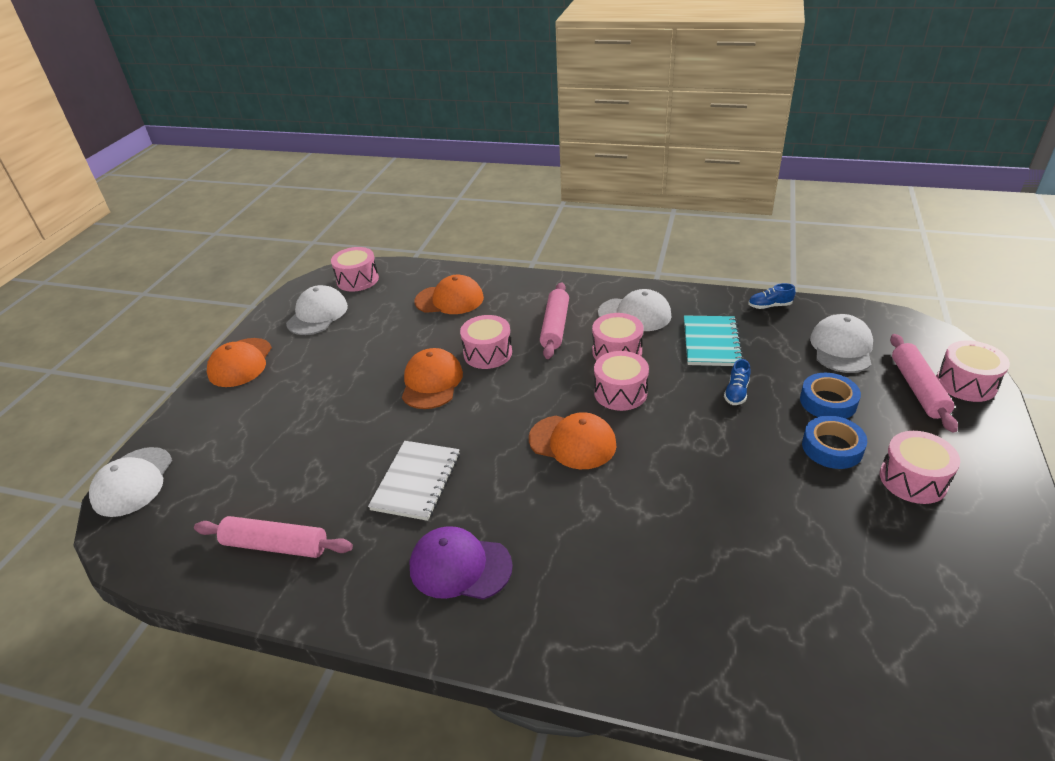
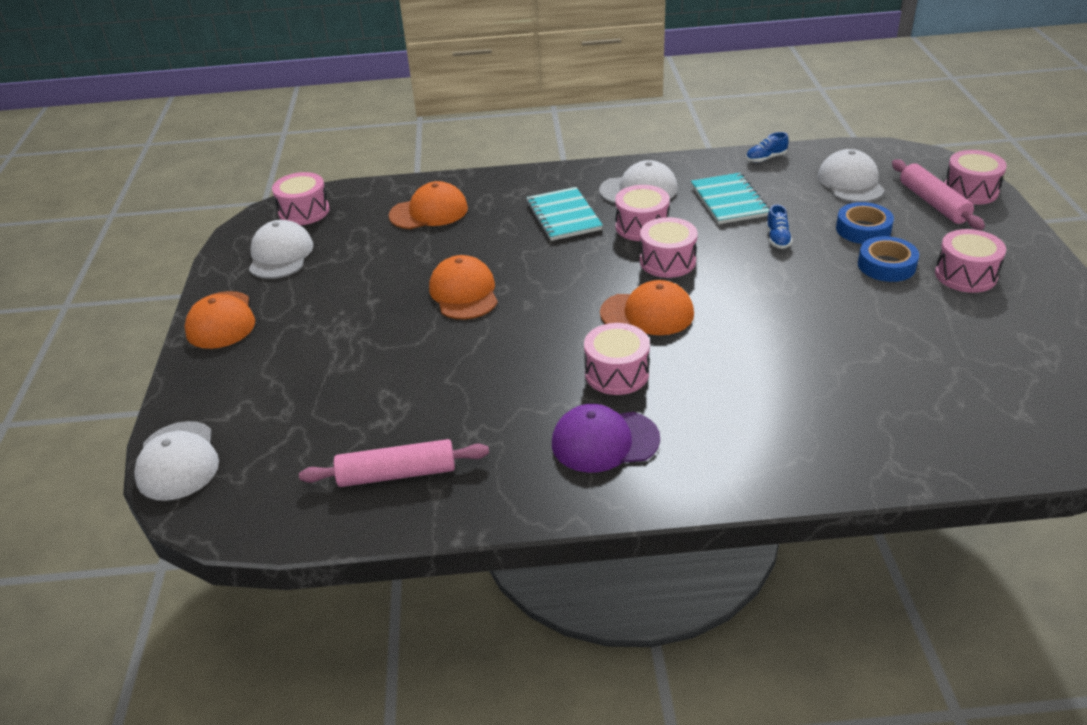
camera: 20 degrees left, 0 degrees up
(416, 481) = (510, 383): white notebook -> none
(487, 353) = (507, 254): pink drum -> pink drum (616, 373)
(555, 327) = (563, 216): pink rolling pin -> turquoise notebook

